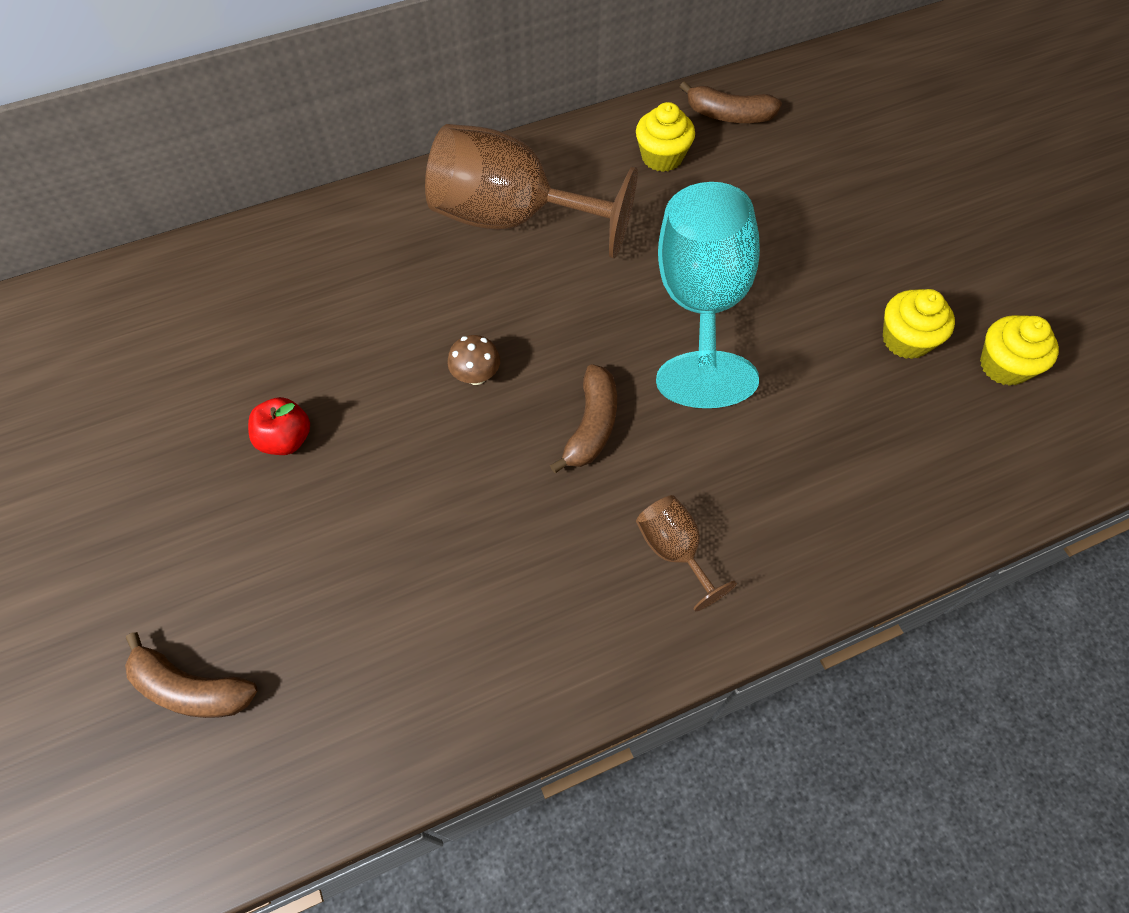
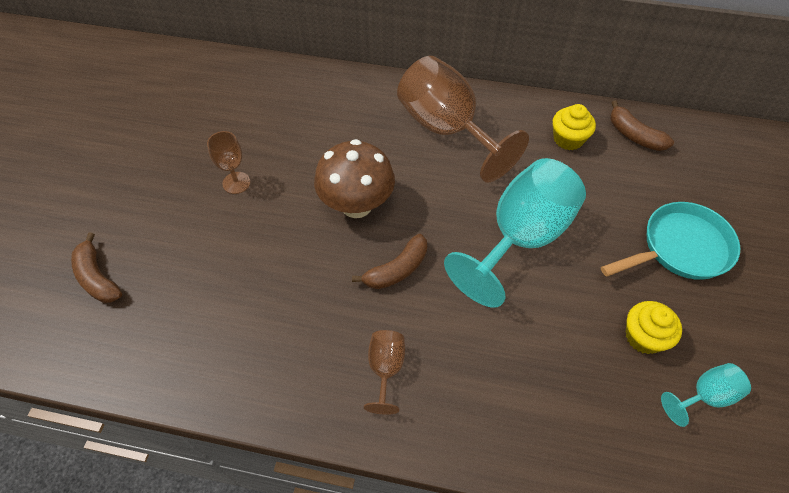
camera: 35 degrees right, 5 degrees down
(286, 439) = (236, 183): red apple -> brown goblet
(476, 376) = (356, 205): brown mushroom -> brown mushroom, size x2.24
(869, 221) = (680, 248): none -> turquoise pan
(1004, 366) = (705, 396): yellow cupcake -> turquoise goblet

